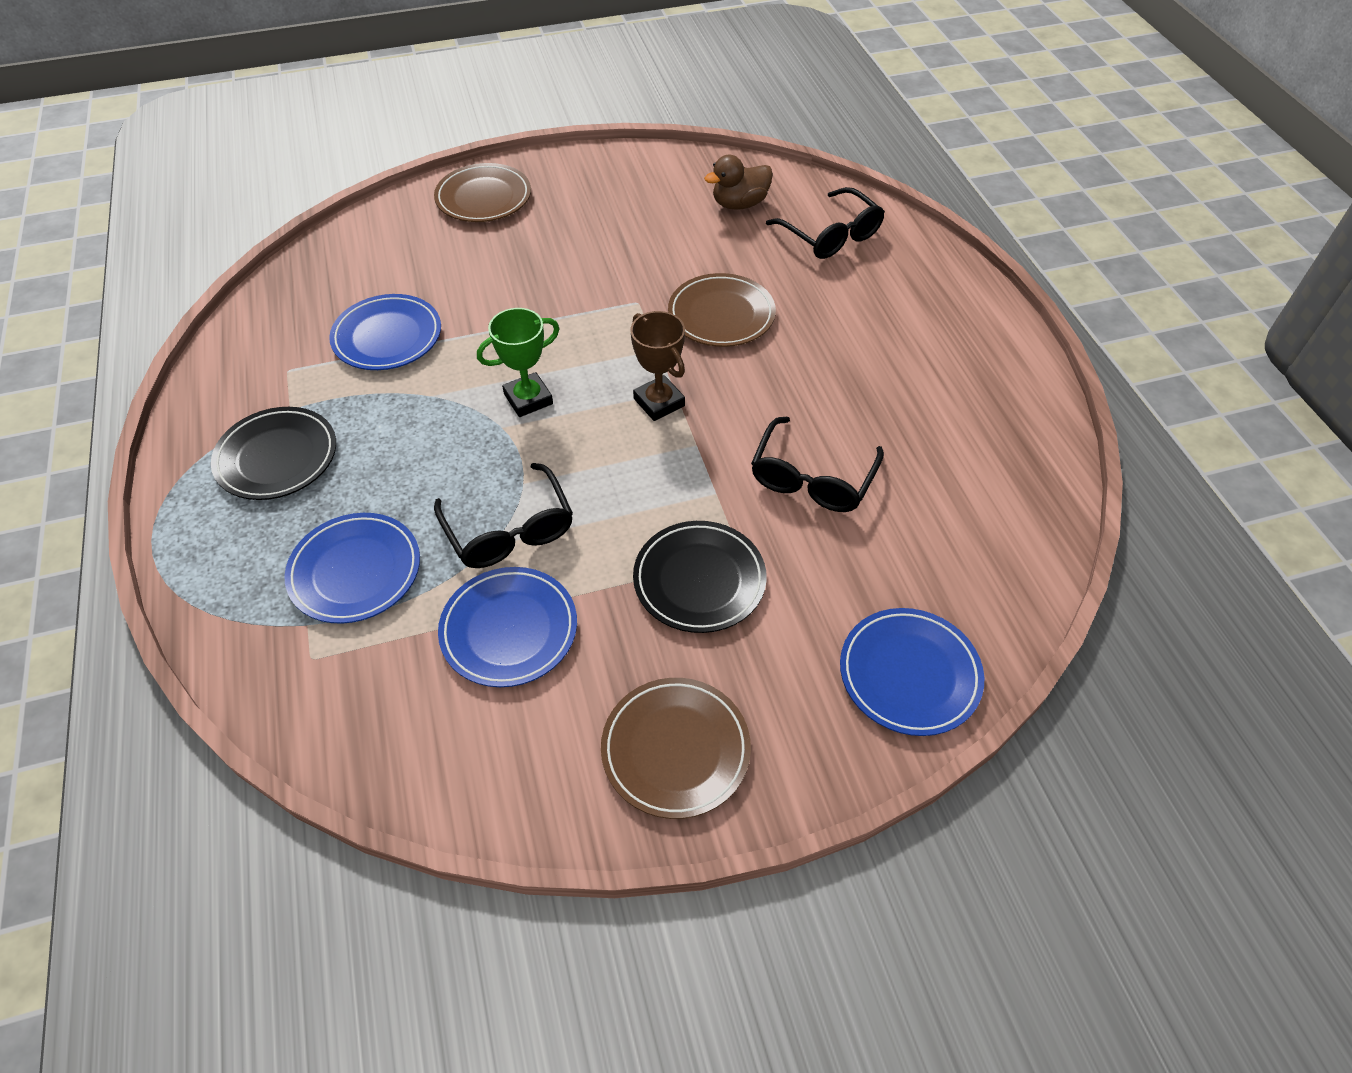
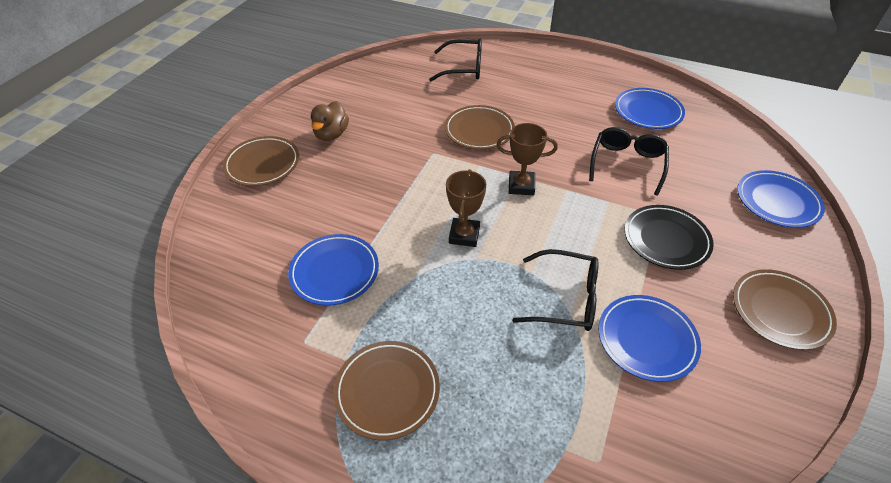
camera: 50 degrees left, 5 degrees down
(277, 457) = (387, 391): black plate -> brown plate
(355, 571) = (538, 396): blue plate -> blue plate (648, 111)
(528, 399) = (464, 235): green trophy -> brown trophy
(739, 204) = (402, 81): brown duck -> brown duck (331, 134)
(812, 478) = (627, 164): black glasses -> black glasses turned 135 degrees counterclockwise

